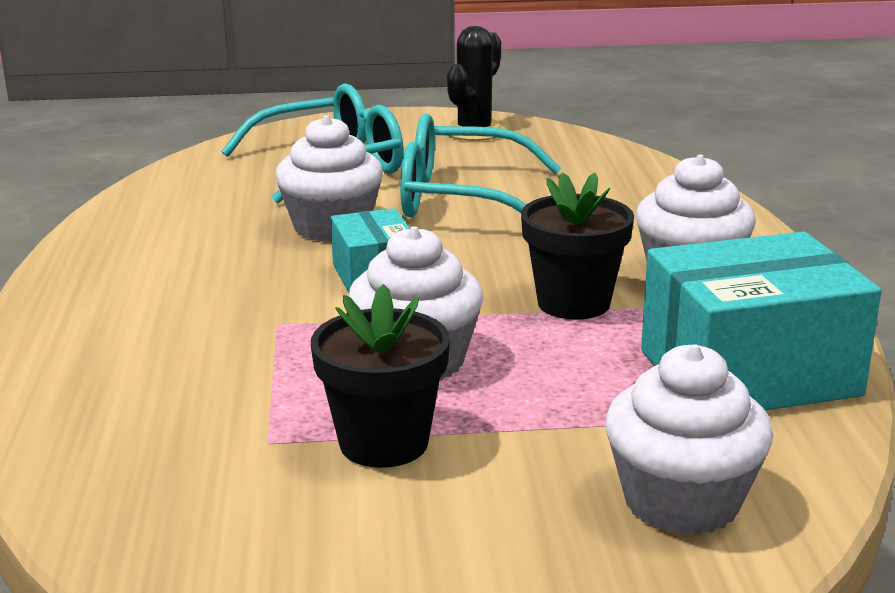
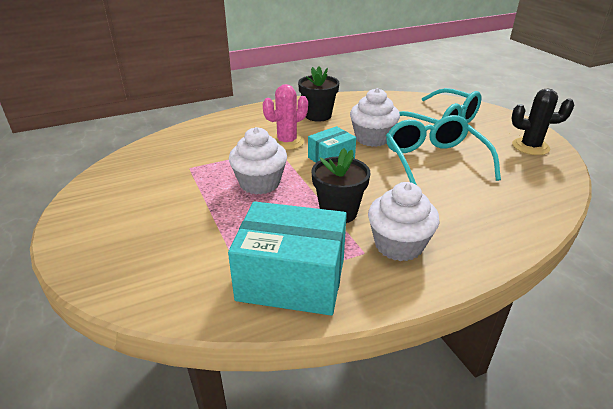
camera: 70 degrees right, 10 degrees up
(258, 308) = (287, 142): none -> pink cactus
(384, 443) = (193, 189): black flower pot -> black flower pot (318, 115)
(681, 501) = (163, 270): white cupcake -> none
(749, 373) = (291, 279): turquoise box -> turquoise box turned 45 degrees counterclockwise

